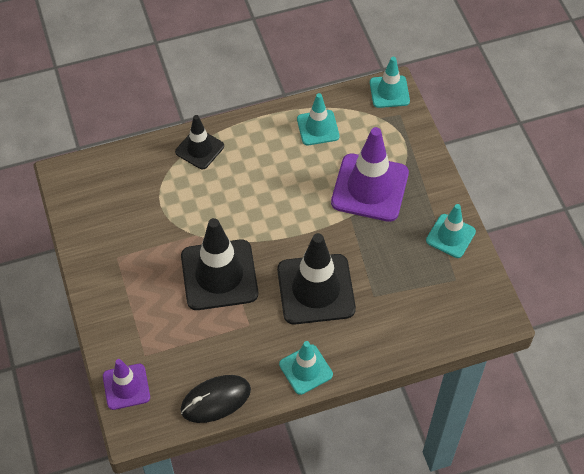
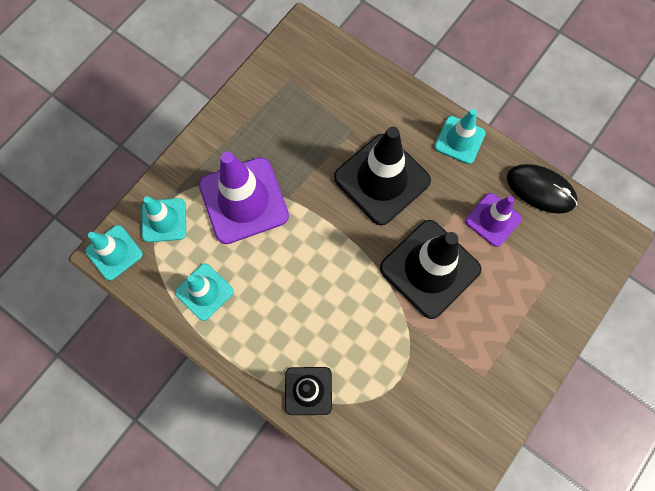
camera: 125 degrees left, 15 degrees up
(126, 387) = (590, 268): purple traffic cone -> purple traffic cone (493, 220)
(450, 236) = (249, 106): turquoise traffic cone -> turquoise traffic cone (164, 220)

